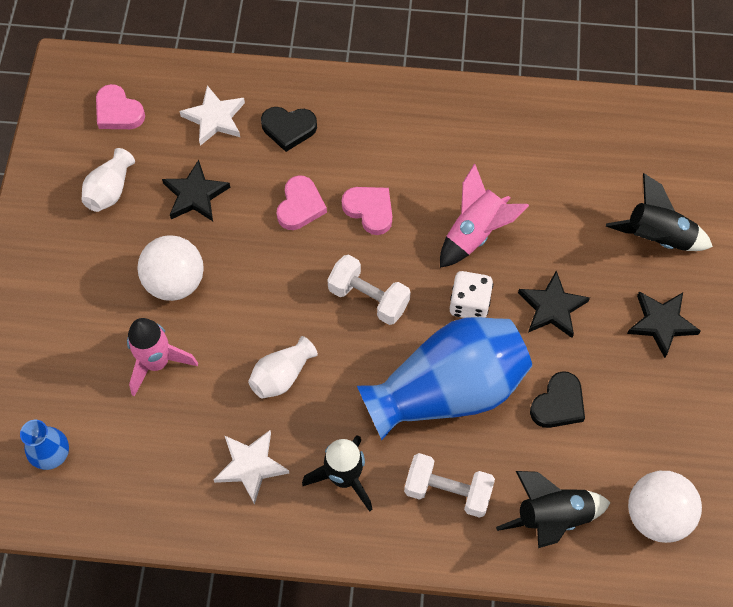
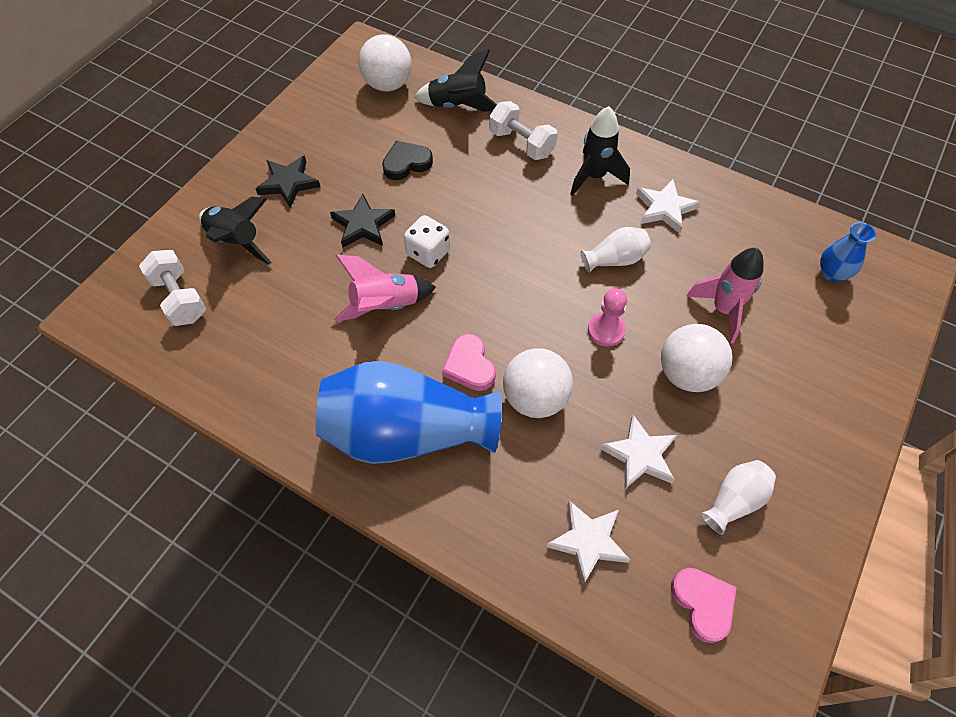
camera: 155 degrees left, 5 degrees down
(195, 195) = (640, 455): black star -> white star
(263, 293) = (606, 330): none -> pink pawn
(288, 129) = (509, 490): black heart -> none
(300, 206) = (535, 398): pink heart -> white ball
(368, 298) = (511, 290): white dumbbell -> white dumbbell (180, 298)
(448, 390) = (484, 201): blue vase -> blue vase (406, 432)

